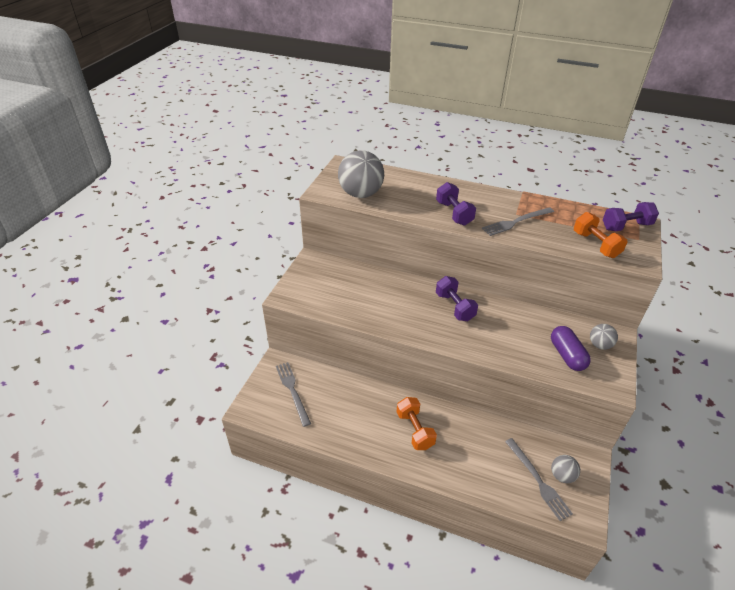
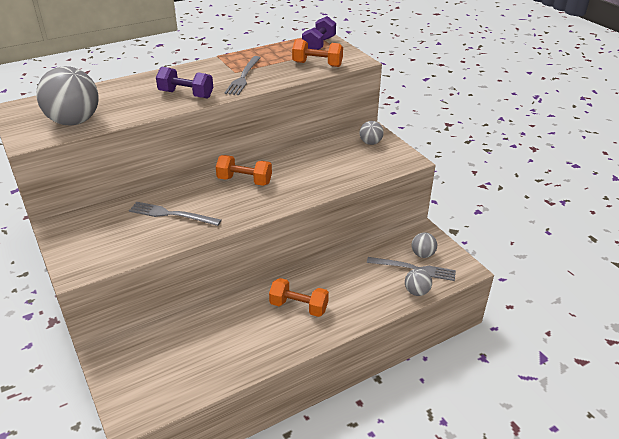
camera: 50 degrees left, 5 degrees down
(292, 391) = (155, 365): grey fork -> grey fork (171, 214)
(454, 307) = (244, 181): purple dumbbell -> orange dumbbell
(514, 499) = (416, 291): none -> grey ball
(567, 355) = (361, 161): purple capsule -> none

